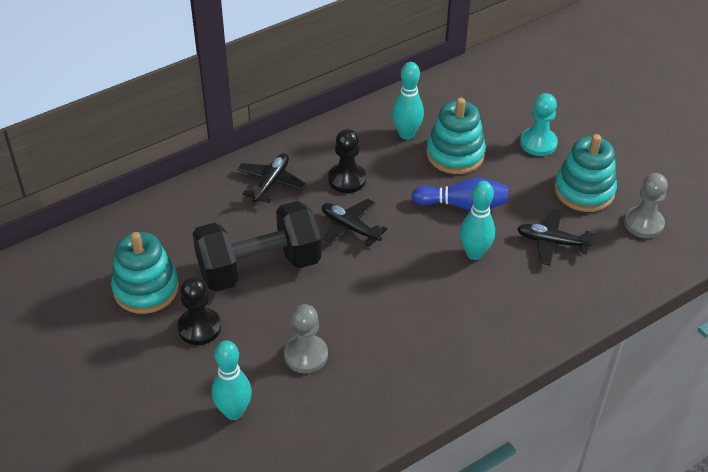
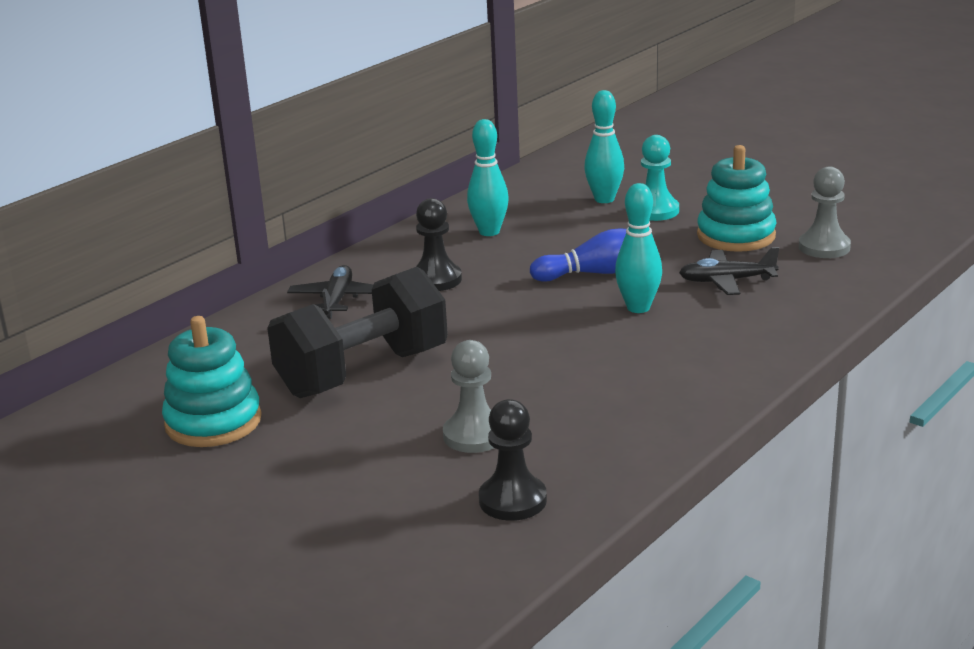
camera: 15 degrees left, 20 degrees down
(199, 327) = (310, 441): black pawn -> black pawn (512, 500)
(234, 412) = (404, 507): turquoise bowling pin -> turquoise bowling pin (604, 199)
(350, 228) = (465, 317): black plane -> none
(455, 154) = (560, 236): turquoise stacking toy -> none

